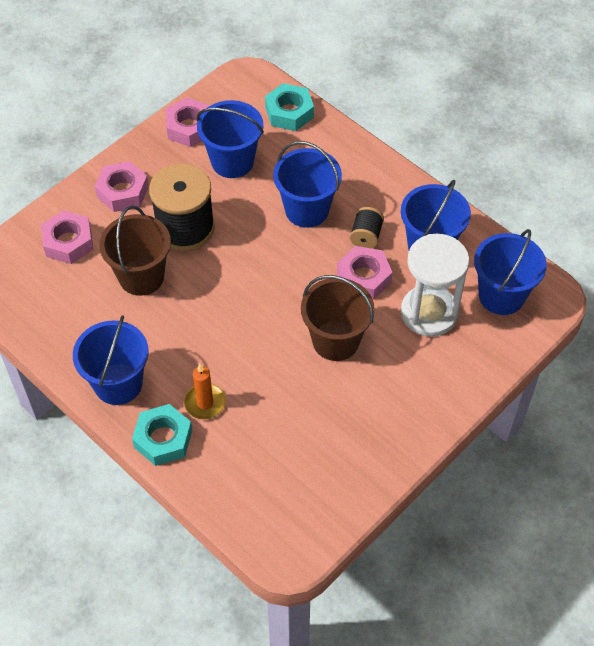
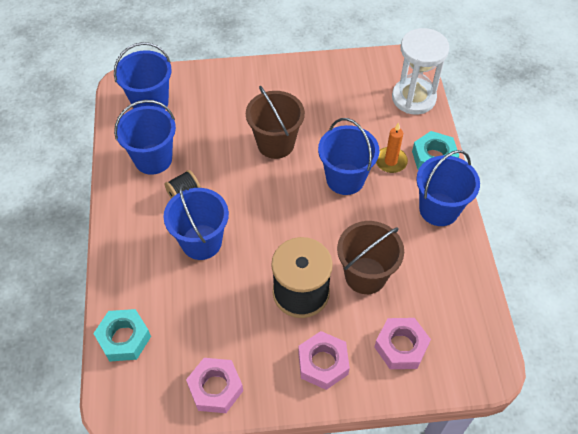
camera: 140 degrees left, 0 degrees up
(232, 161) = (213, 325): blue bucket -> blue bucket (345, 179)
(364, 277) = (216, 168): pink nut -> none
(429, 313) = (203, 122): white hourglass -> white hourglass (413, 98)

